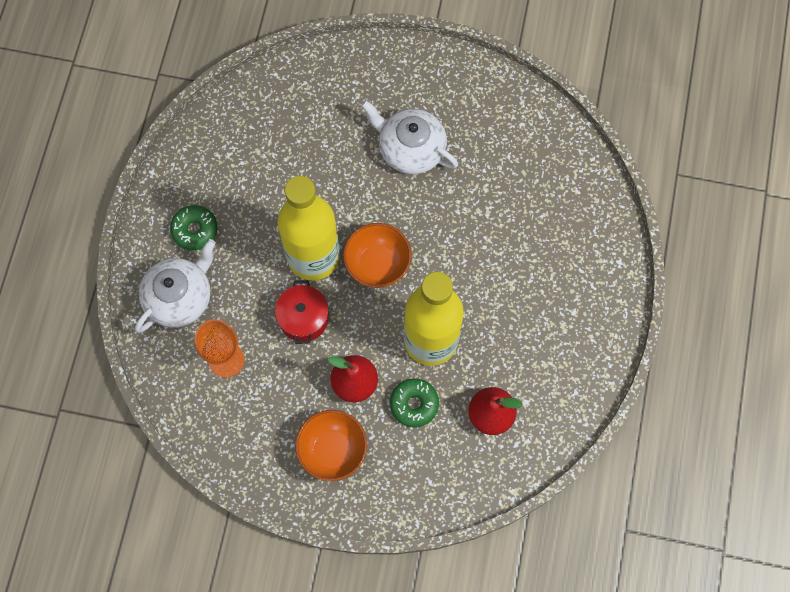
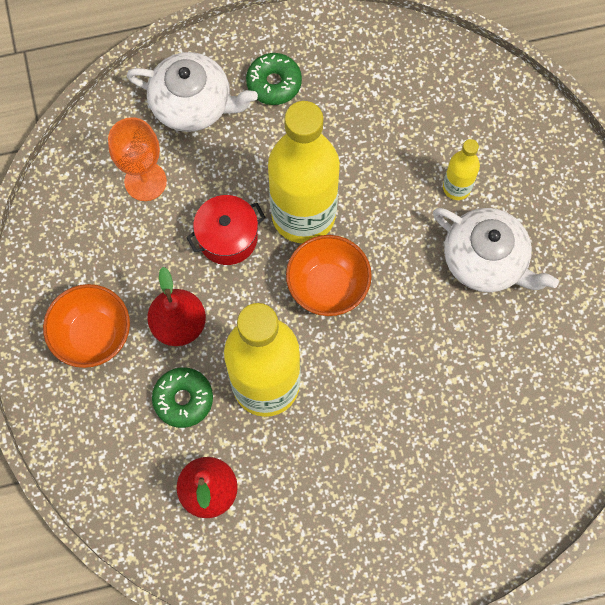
camera: 65 degrees right, 0 degrees up
(346, 142) = (456, 187): none -> yellow bottle
(410, 148) = (485, 260): white teapot -> white teapot turned 120 degrees clockwise

